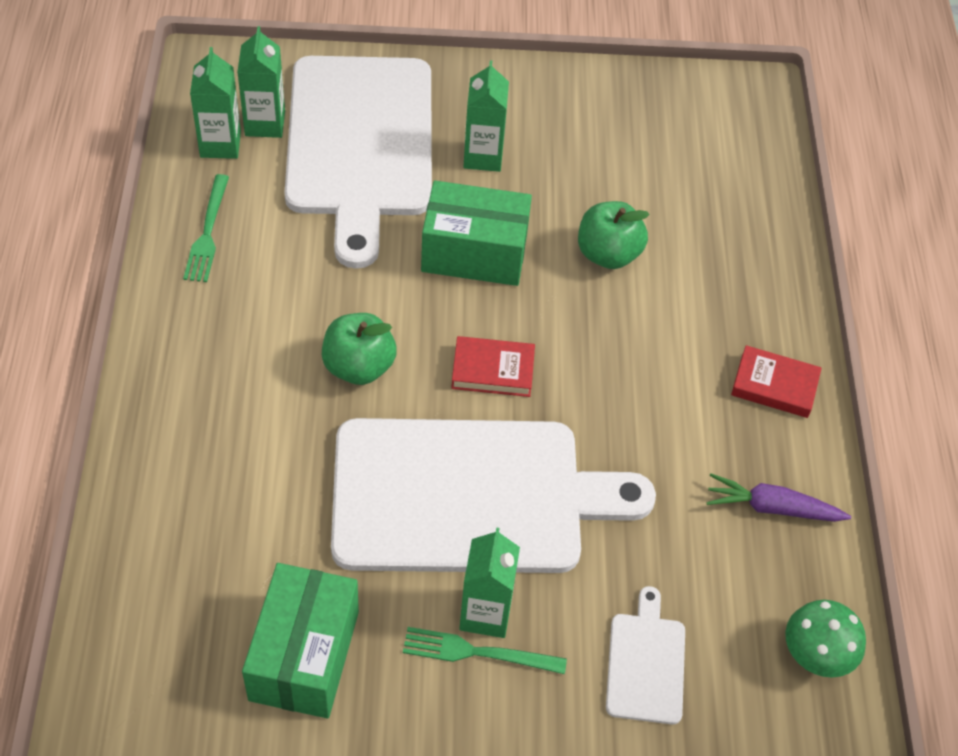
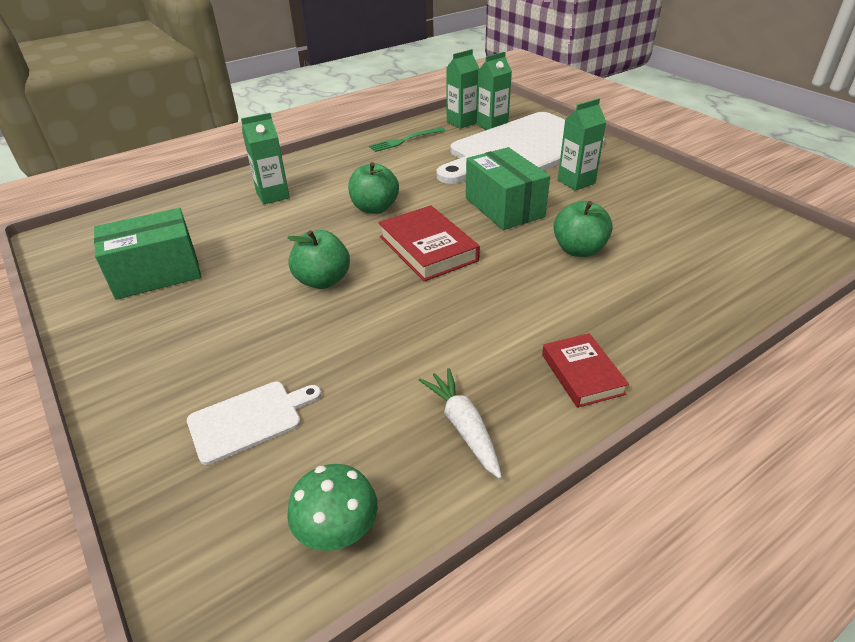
camera: 60 degrees right, 15 degrees down
(469, 497) = (323, 280): white cutting board -> green apple
(477, 652) = (202, 334): green fork -> none
(485, 613) = (236, 325): green carton -> green carton (273, 195)
(492, 370) = (428, 248): red book -> red book, size x1.53
(772, 508) = (463, 427): purple carrot -> white carrot

